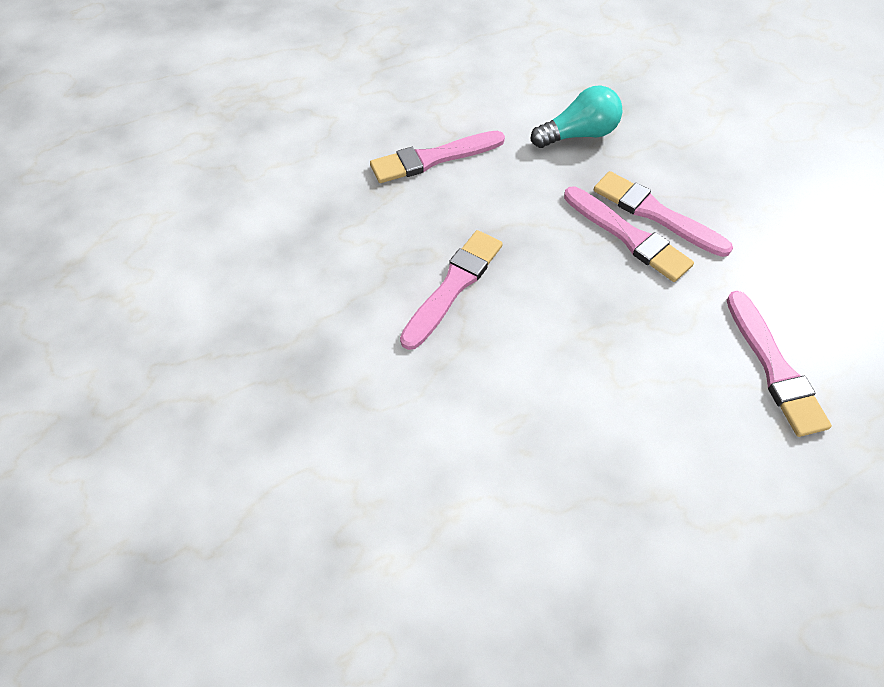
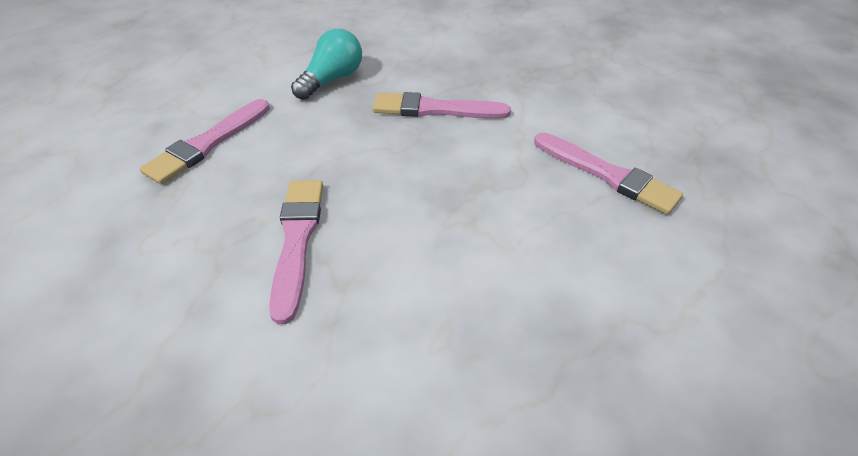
camera: 35 degrees left, 10 degrees down
(628, 236) = (426, 133): pink brush -> none

